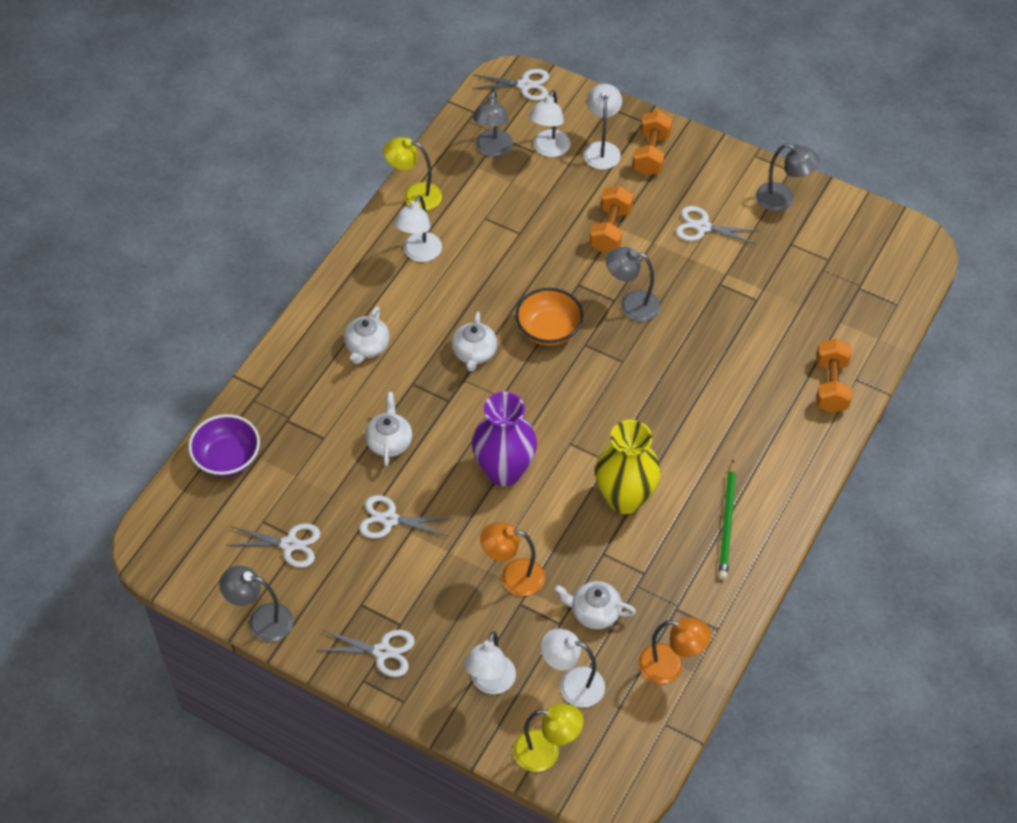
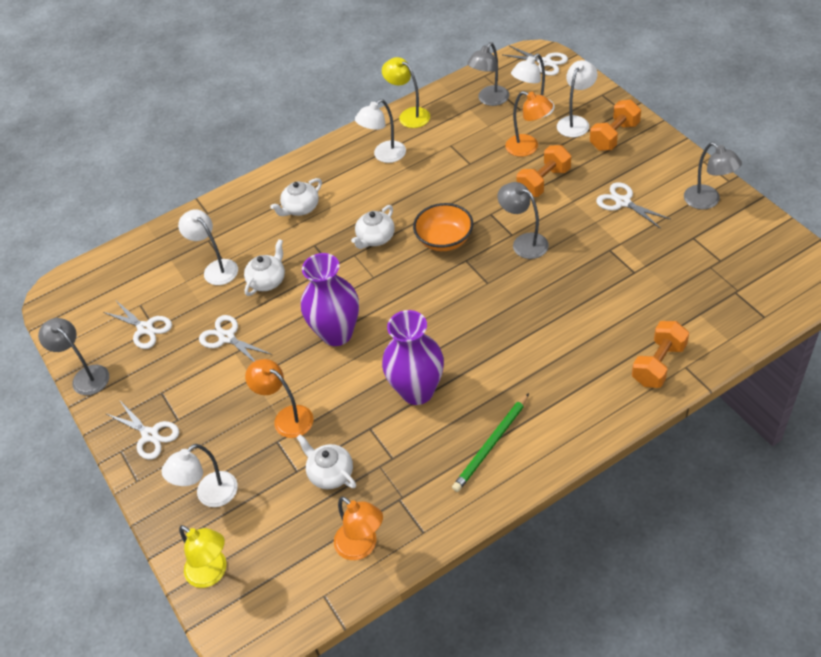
camera: 35 degrees right, 5 degrees down
(227, 458) = (149, 252): purple bowl -> none
(570, 195) = (528, 148): none -> orange lamp
(572, 684) = (272, 525): white lamp -> white lamp (216, 268)
(625, 498) = (417, 391): yellow vase -> purple vase

